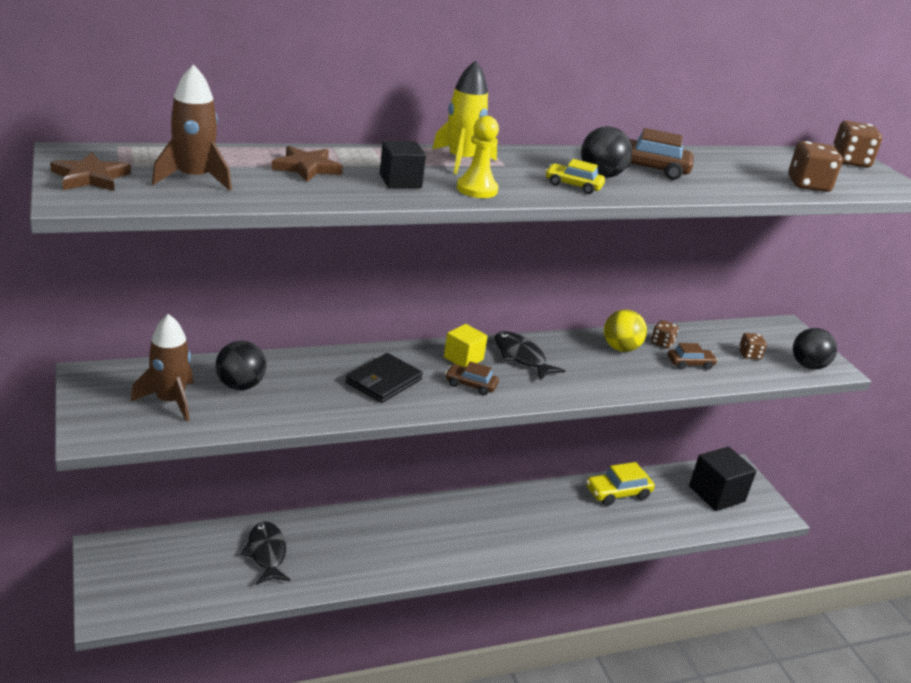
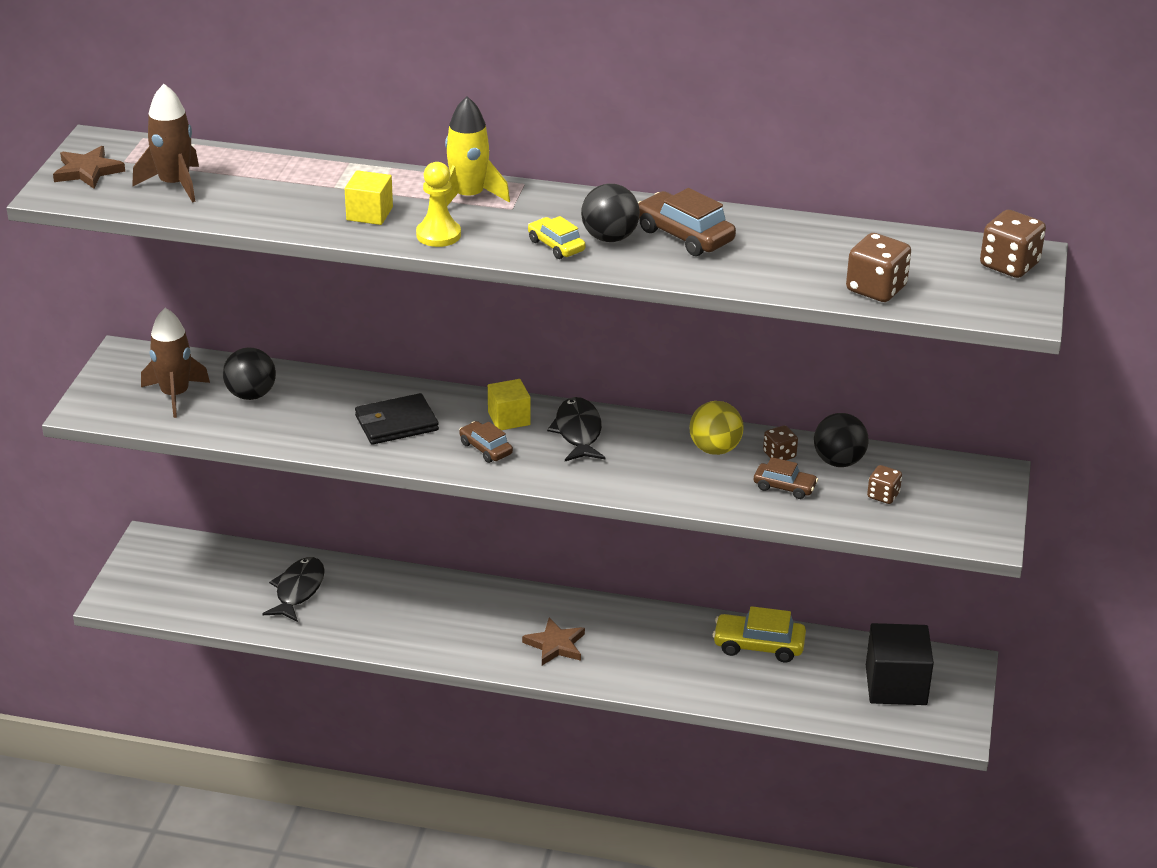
camera: 35 degrees right, 5 degrees up
(307, 168) = (293, 185): brown star -> brown star (555, 645)
(400, 181) = (369, 214): black cube -> yellow cube
(808, 366) = (950, 527): black ball -> black ball (838, 461)

